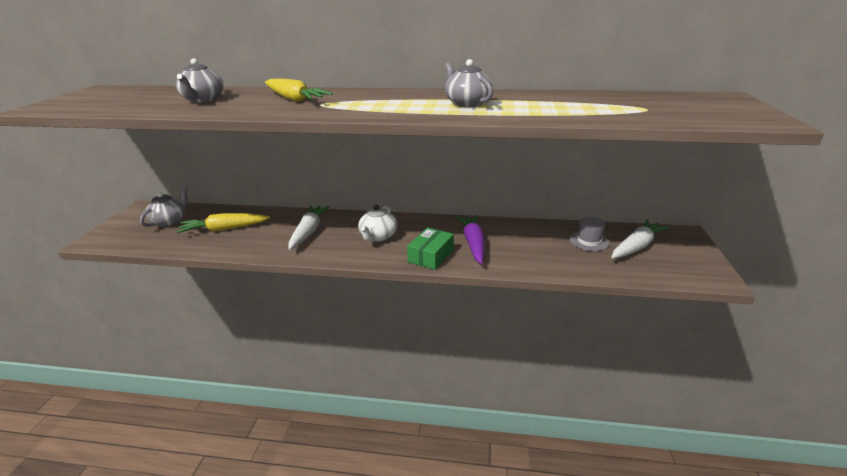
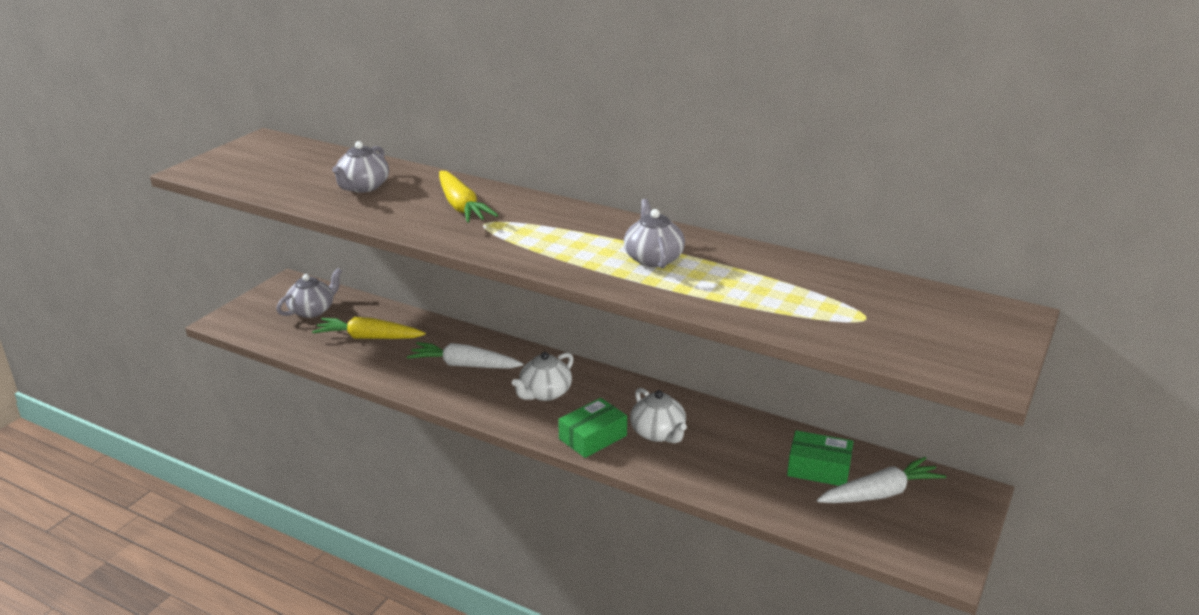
camera: 20 degrees right, 0 degrees up
(308, 232) = (464, 365): white carrot -> white carrot turned 105 degrees counterclockwise
(473, 243) = (658, 433): purple carrot -> white teapot
(588, 241) = (818, 468): grey hat -> green box

